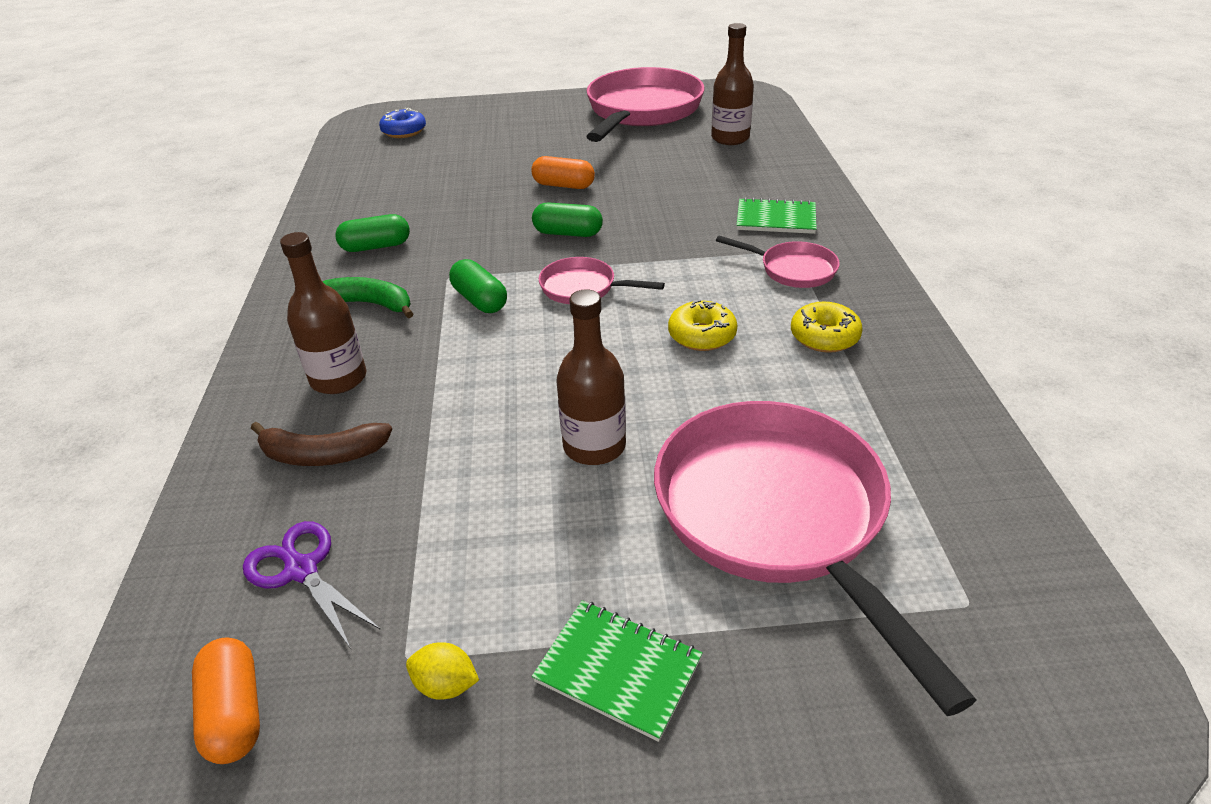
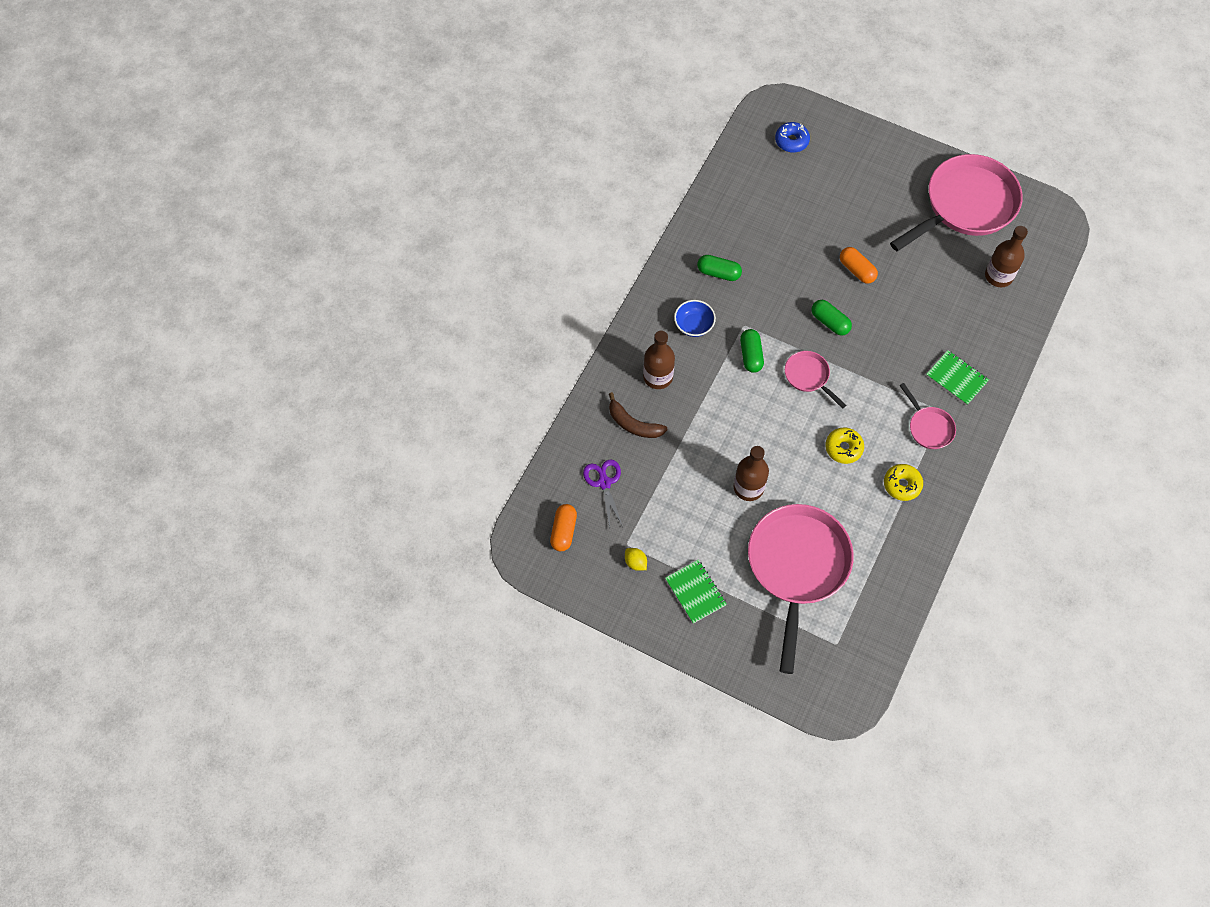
camera: 30 degrees right, 25 degrees up
(368, 304) = (694, 325): green banana -> blue bowl

